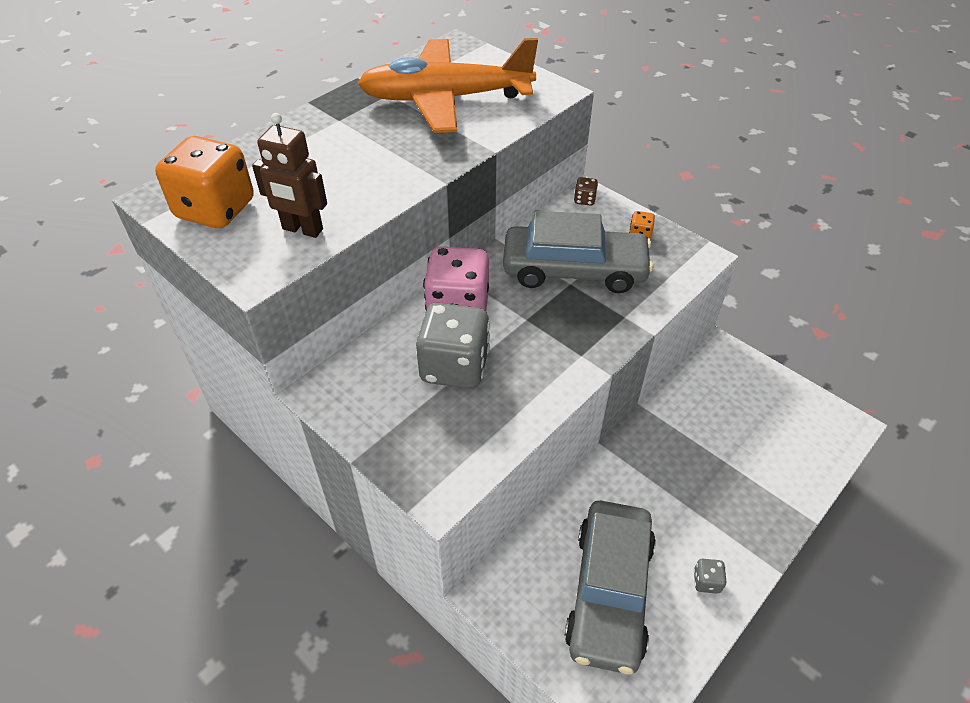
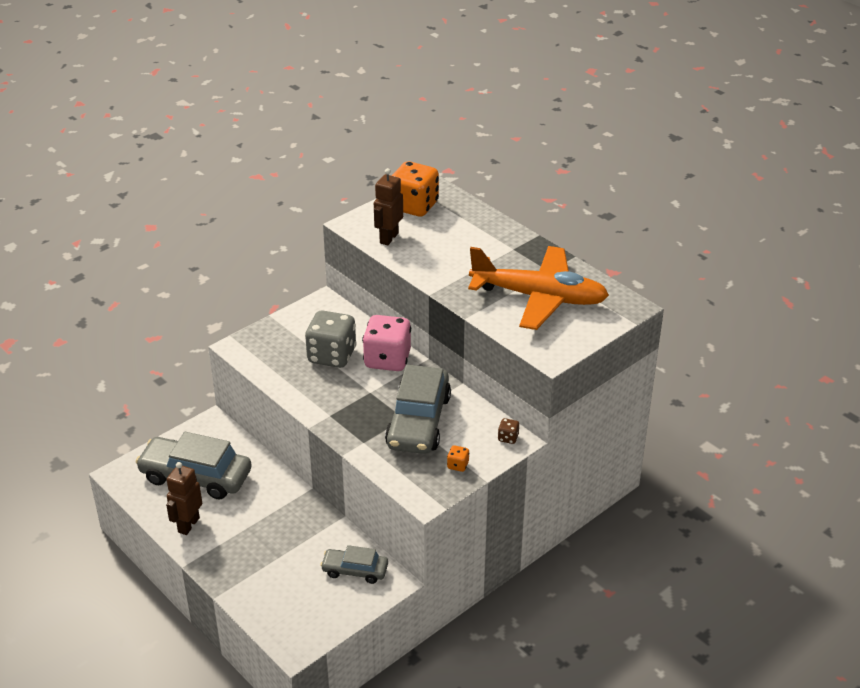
camera: 95 degrees right, 10 degrees down
(445, 99) = (539, 297): orange plane -> orange plane turned 105 degrees clockwise
(706, 581) = (188, 525): grey dice -> brown robot
(719, 384) = (355, 570): none -> grey car

